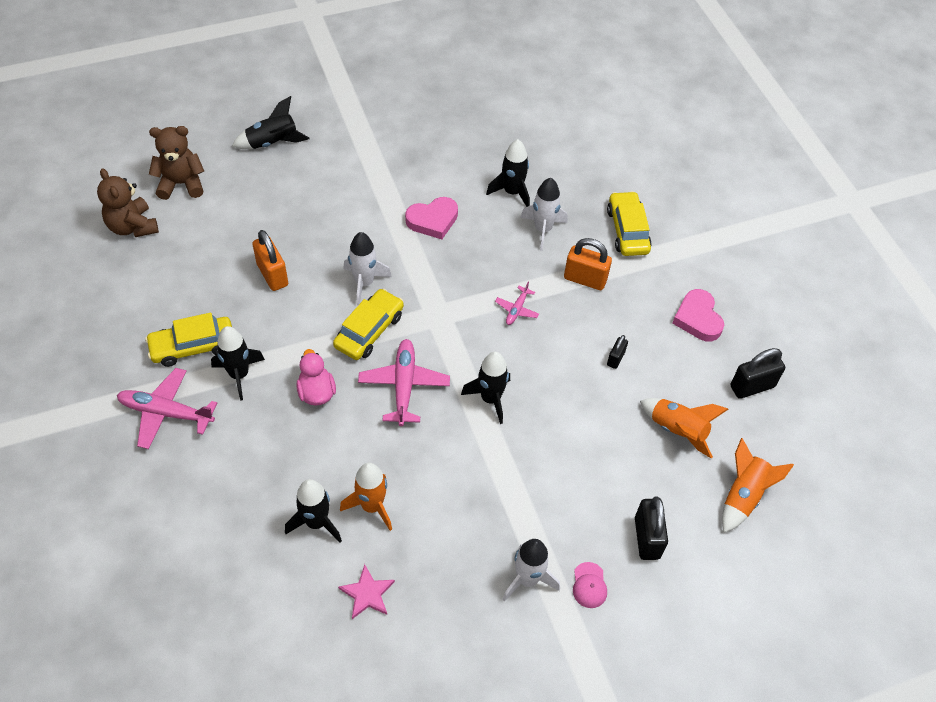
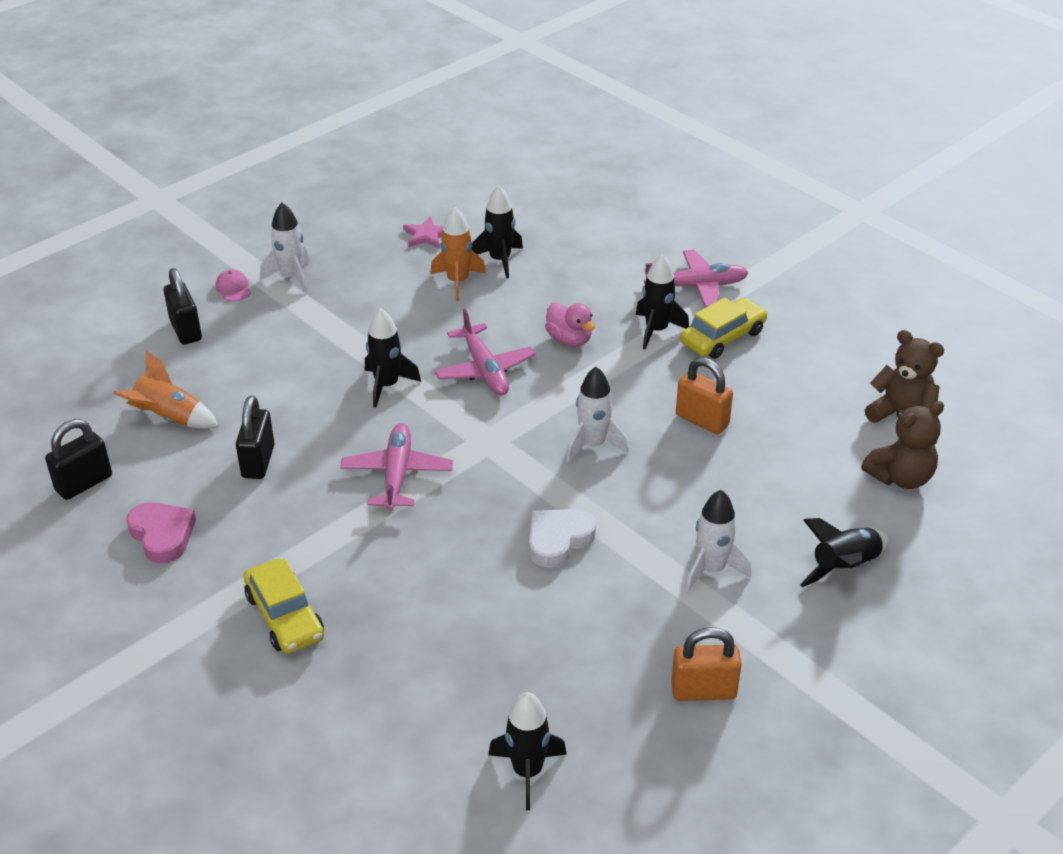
camera: 160 degrees right, 15 degrees down
(369, 330) = (554, 403): yellow car -> none
(433, 220) = (558, 540): pink heart -> white heart
(512, 192) = (472, 614): black rocket -> black rocket (527, 771)
(517, 309) = (397, 474): pink plane -> pink plane, size x1.89
(543, 229) = (405, 577): white rocket -> white rocket (711, 569)
(585, 279) = (324, 534): orange padlock -> orange padlock (703, 691)
(615, 358) = (258, 461): black padlock -> black padlock, size x1.78
(743, 495) = (89, 386): orange rocket -> none

